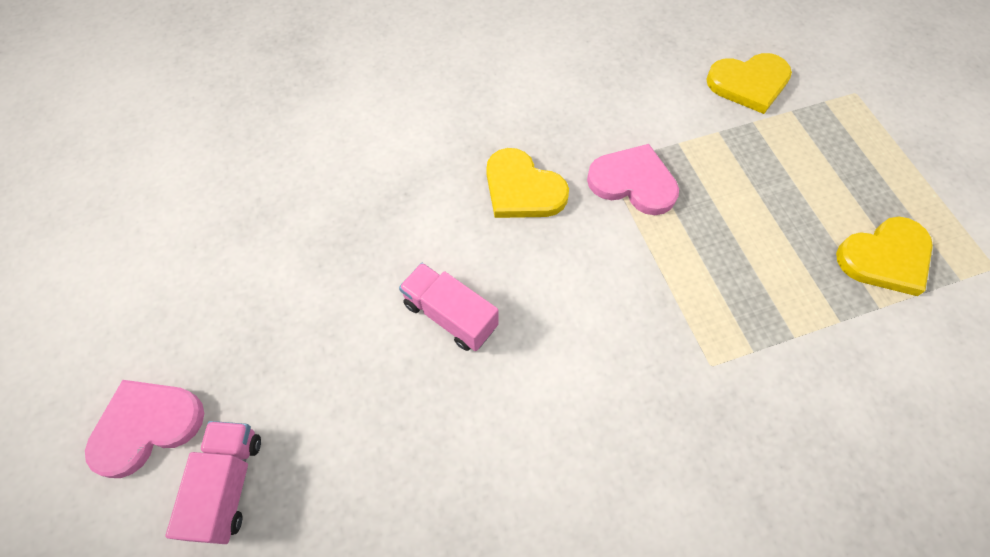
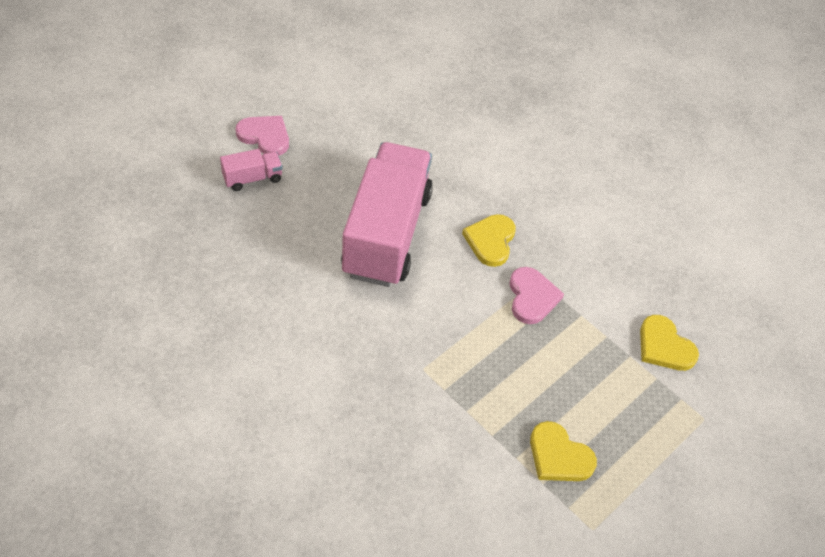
camera: 60 degrees right, 10 degrees down
(450, 315) = (386, 234): pink truck -> pink truck, size x2.47

